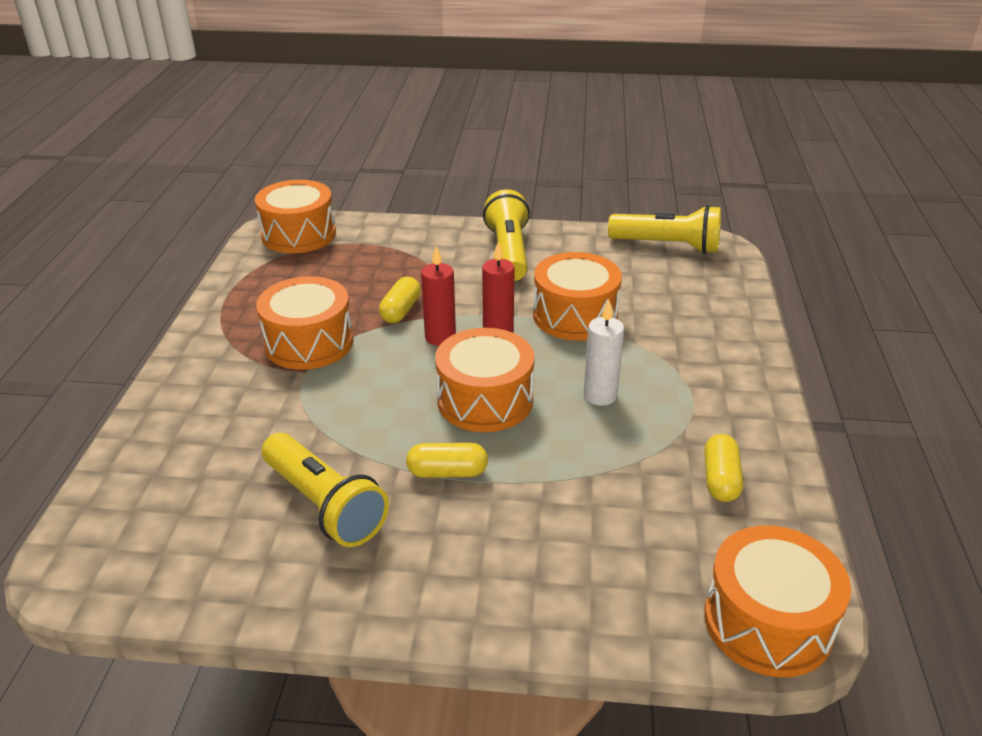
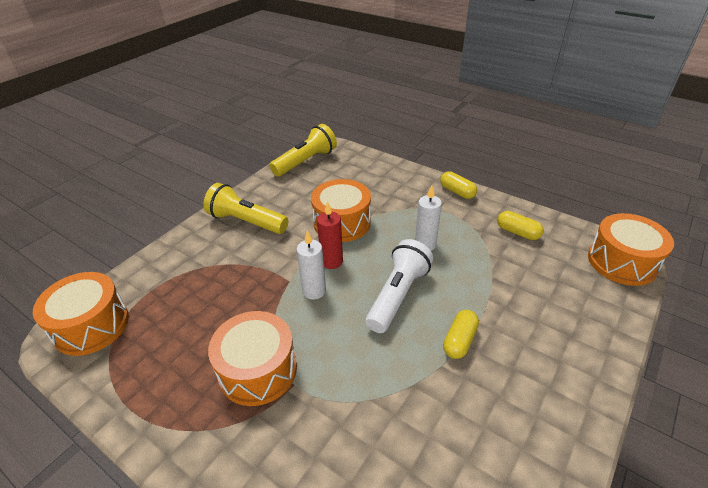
camera: 60 degrees left, 5 degrees up
(325, 505) = (462, 424): yellow flashlight -> none
(401, 311) = (264, 300): yellow capsule -> yellow capsule (457, 192)
(440, 337) = (314, 291): red candle -> white candle
(485, 400) = (398, 295): orange drum -> white flashlight

